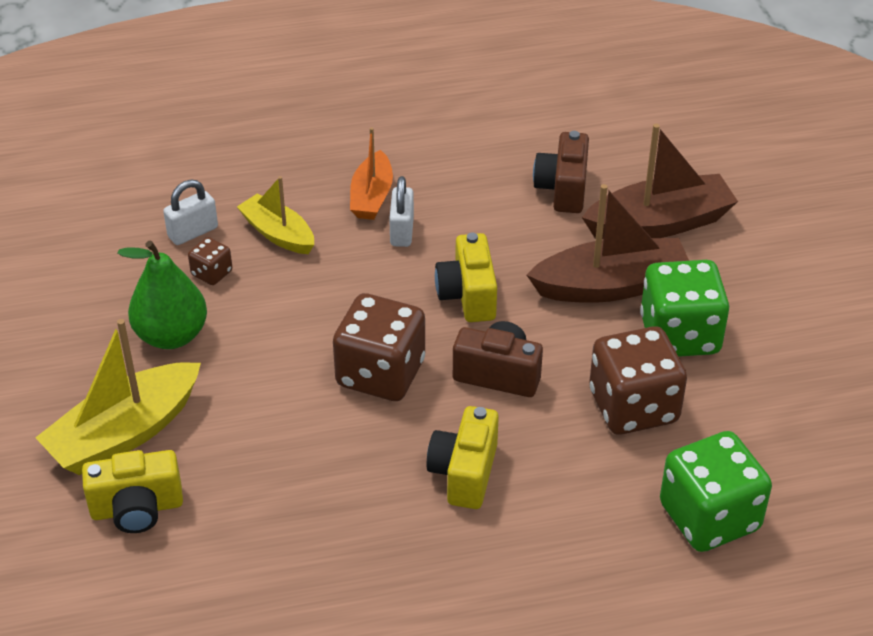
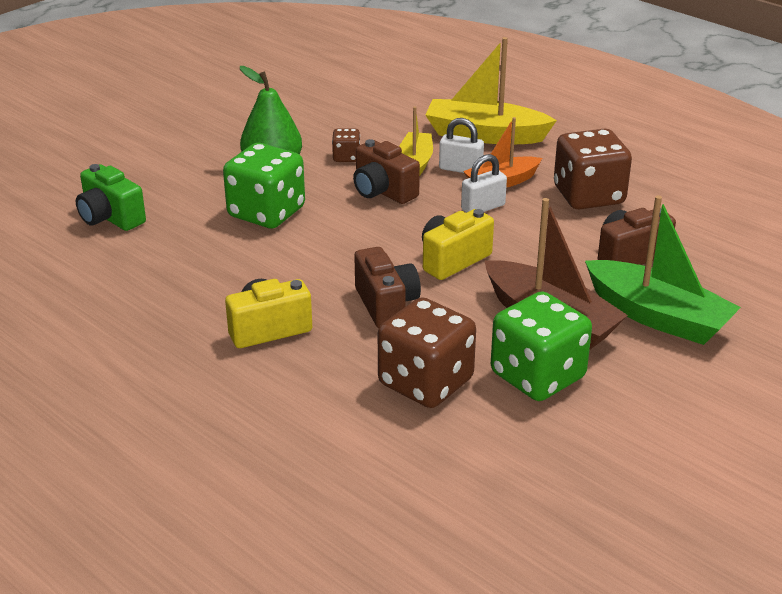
camera: 55 degrees right, 10 degrees down
(125, 433) = (170, 187): yellow boat -> yellow boat (485, 135)
(137, 509) = (110, 218): yellow camera -> green camera
(193, 232) = (375, 136): white padlock -> white padlock (460, 169)
(305, 280) = (383, 191): none -> brown camera
(380, 373) = (328, 256): brown dice -> brown dice (588, 196)
(659, 223) = (657, 316): brown boat -> green boat
(709, 517) = (343, 469): green dice -> green dice (266, 212)

